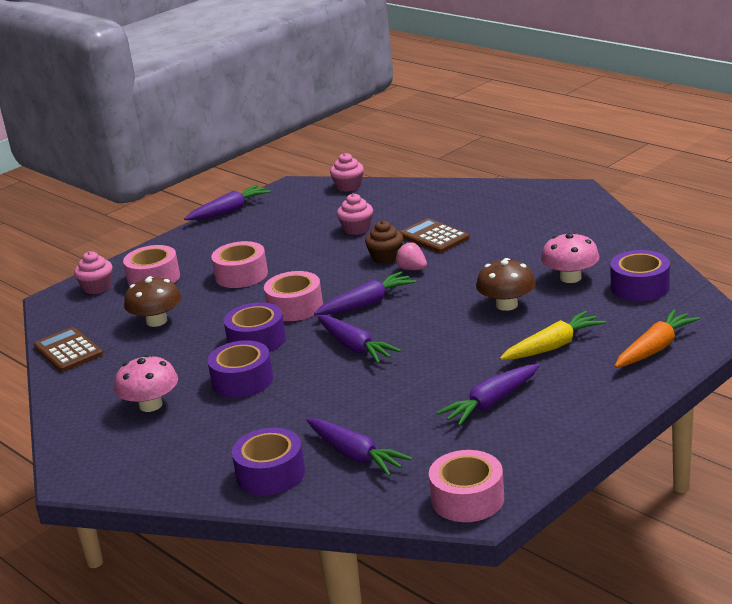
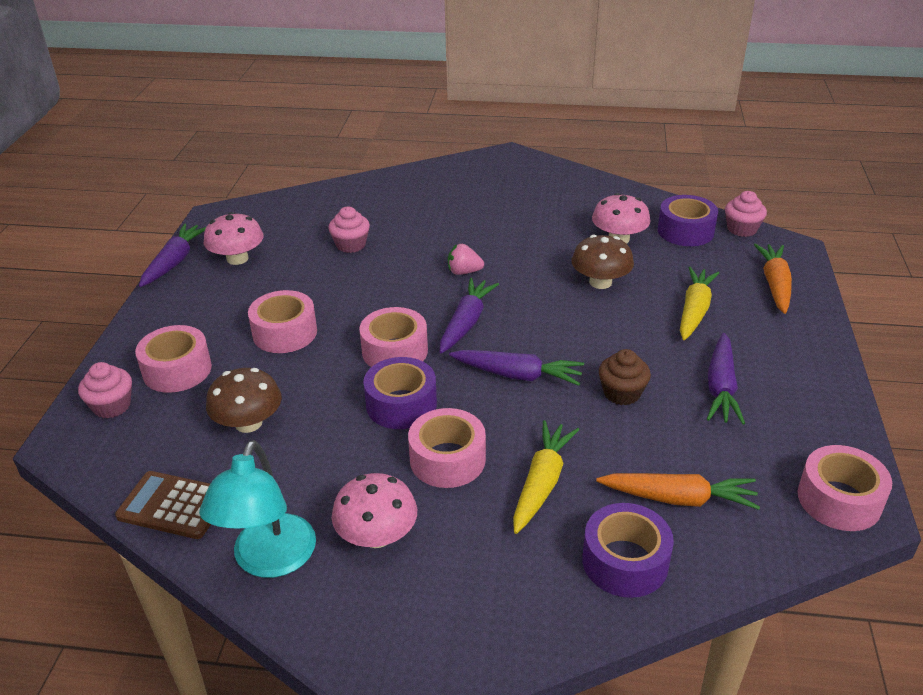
camera: 40 degrees left, 10 degrees up
(82, 395) = (269, 560): none -> turquoise lamp
(242, 380) = (447, 459): purple tape -> pink tape
(270, 219) = (237, 258): none -> pink mushroom
(281, 414) = (542, 483): none -> yellow carrot
(348, 186) = (283, 202): pink cupcake -> pink cupcake (741, 229)
(356, 455) = (679, 498): purple carrot -> orange carrot
(386, 257) = (421, 267): brown cupcake -> brown cupcake (622, 393)
(434, 237) = (441, 233): brown calculator -> none

